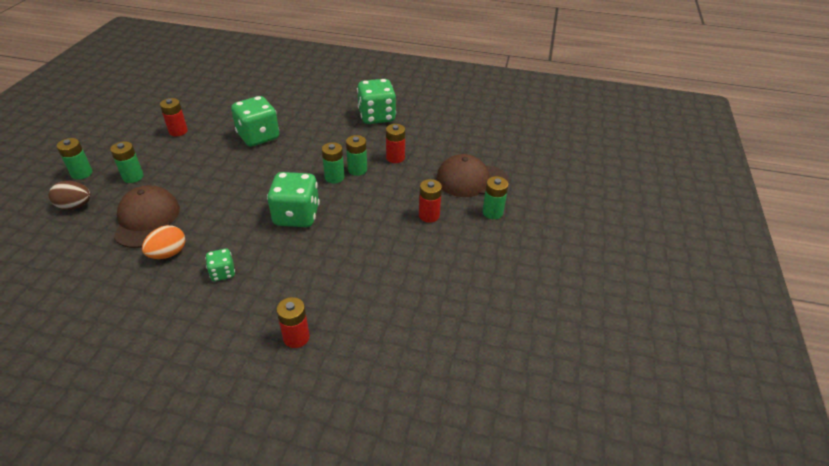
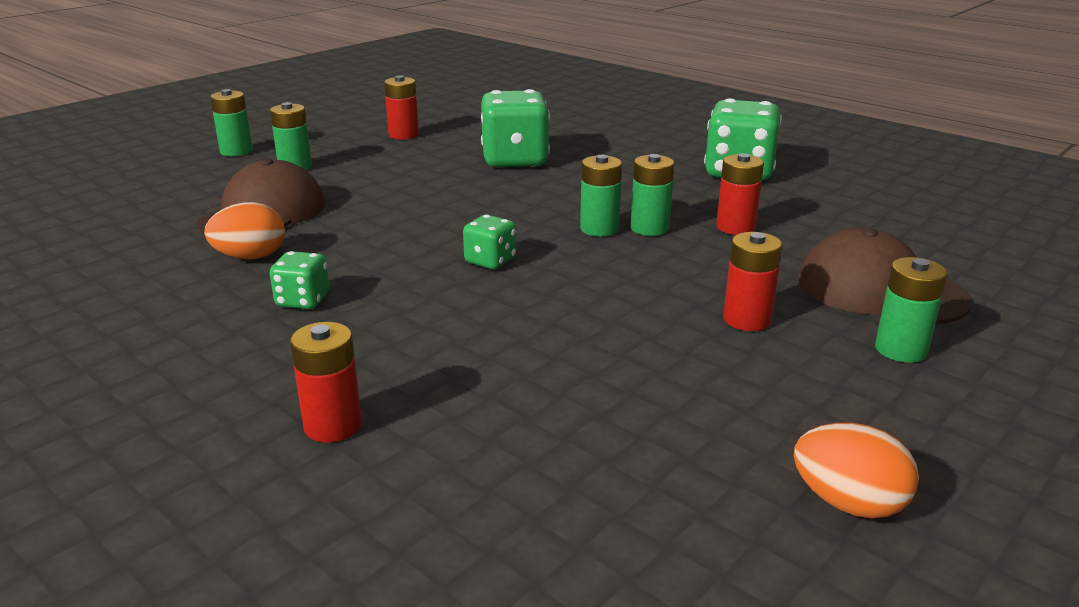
camera: 30 degrees right, 15 degrees down
(75, 206) = (191, 180): brown egg -> none
(296, 216) = (490, 261): green dice -> green dice, size x0.51
(506, 295) = (848, 503): none -> orange egg

